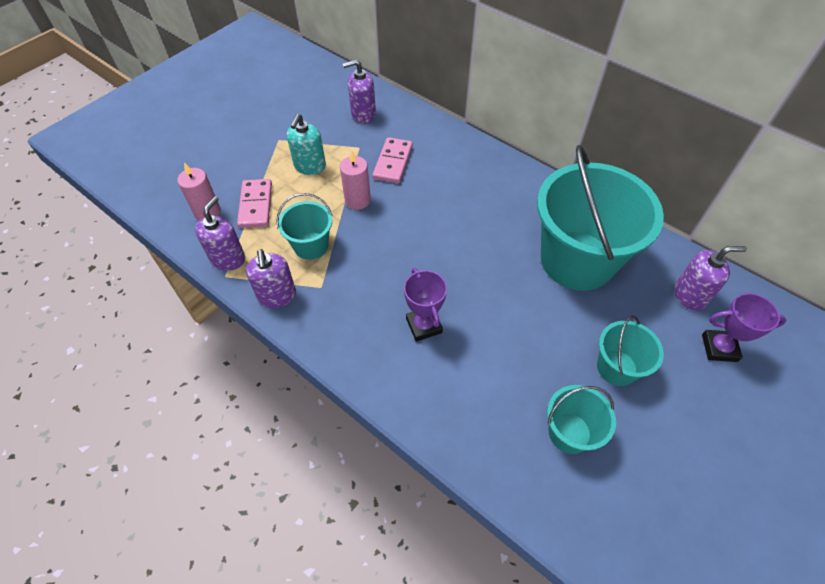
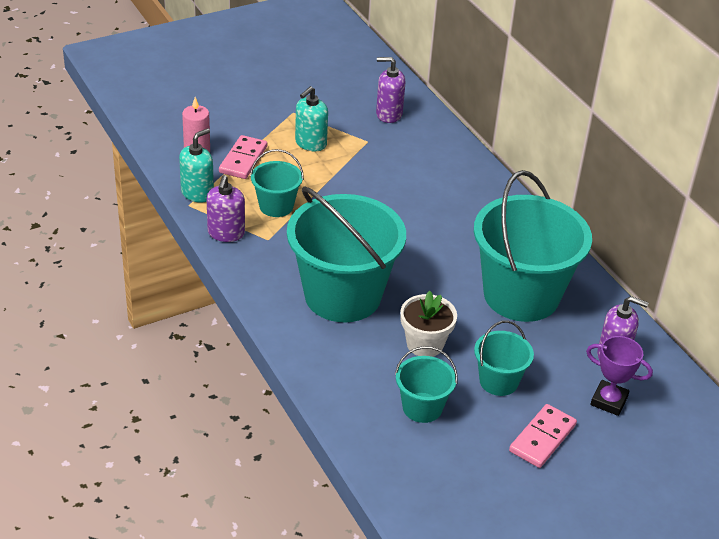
camera: 20 degrees right, 15 degrees down
(228, 259) = (197, 193): purple soap dispenser -> turquoise soap dispenser
(357, 200) = (340, 184): pink candle -> none
(393, 162) = (393, 163): pink domino -> pink domino (542, 438)
(424, 325) = (342, 295): purple trophy -> turquoise bucket
(528, 352) = (425, 344): none -> white flower pot

